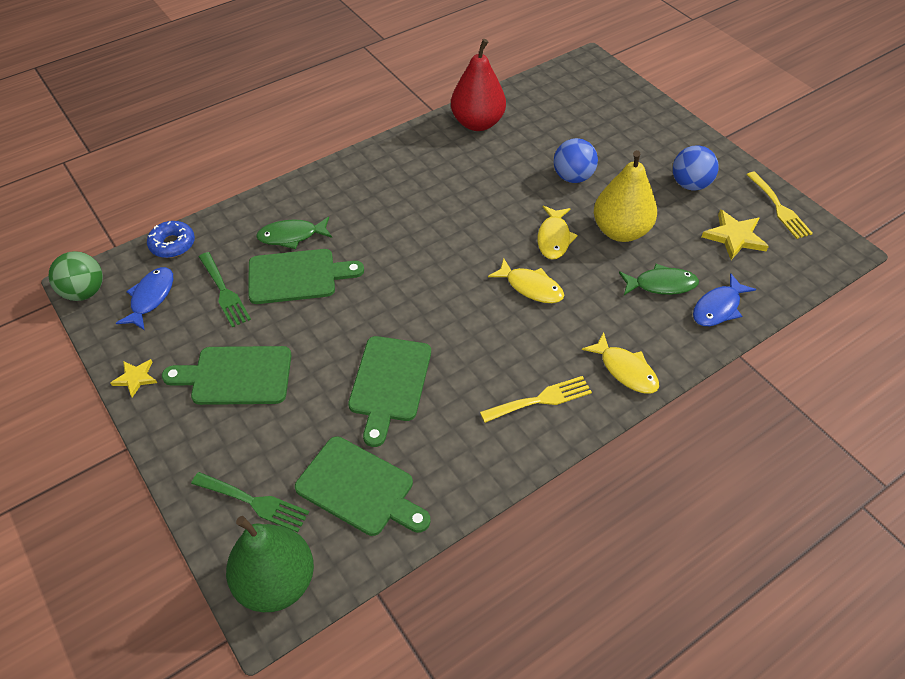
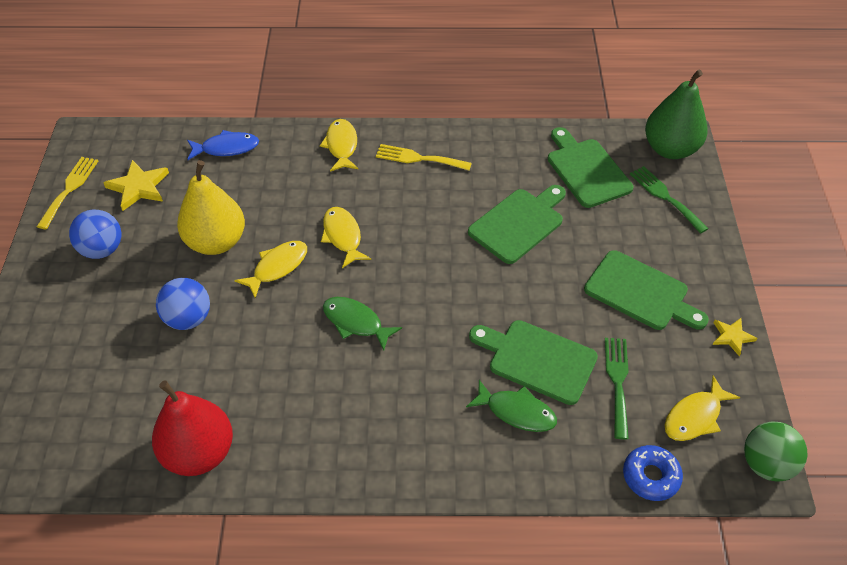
camera: 145 degrees left, 0 degrees up
(151, 297) = (695, 417): blue fish -> yellow fish
(661, 284) = (243, 184): green fish -> green fish (355, 322)

